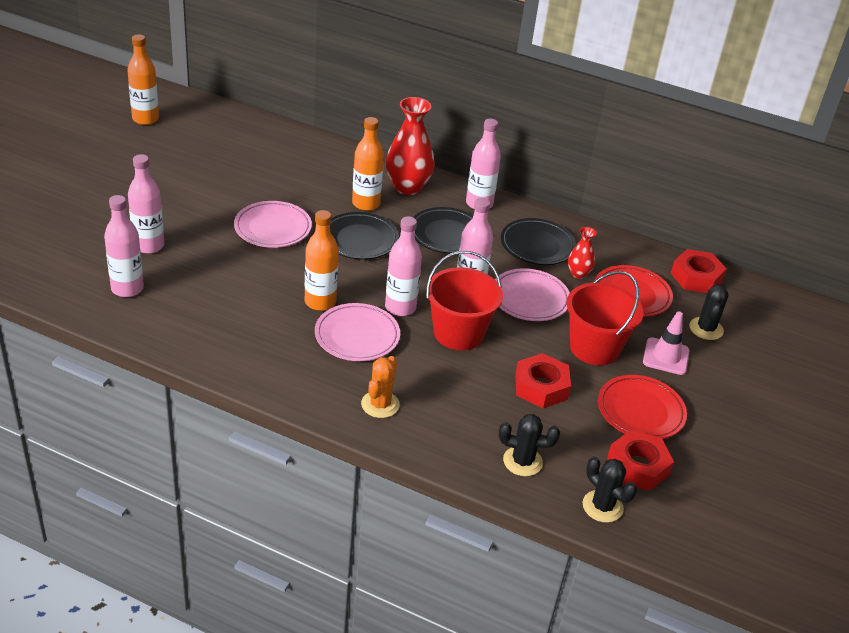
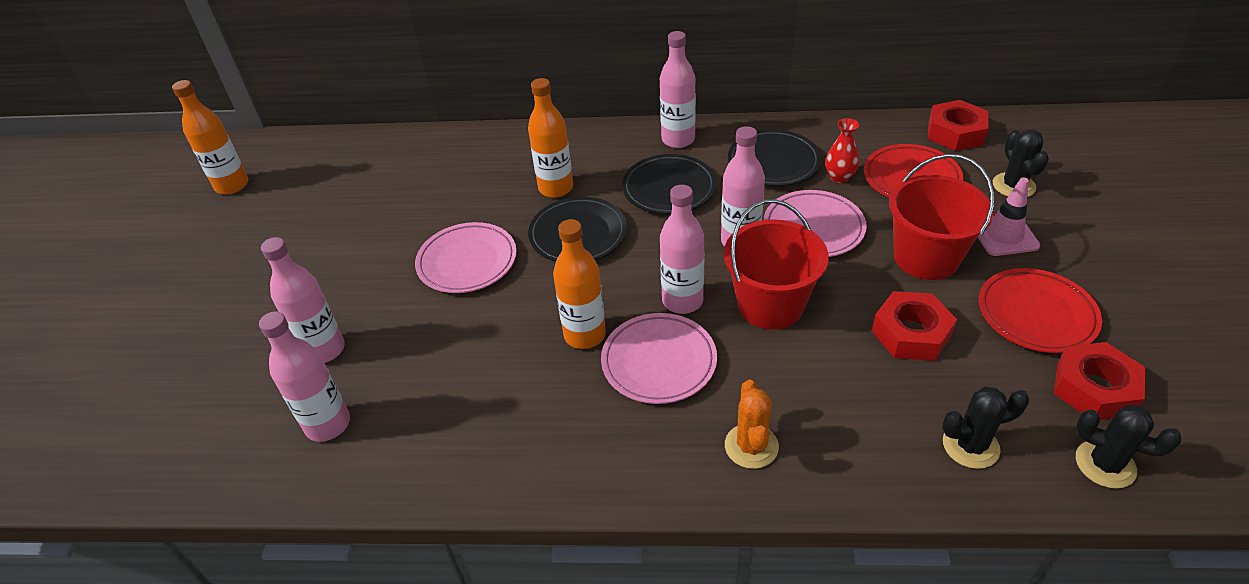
camera: 15 degrees left, 5 degrees up
(407, 187) = (588, 150): red vase -> none

